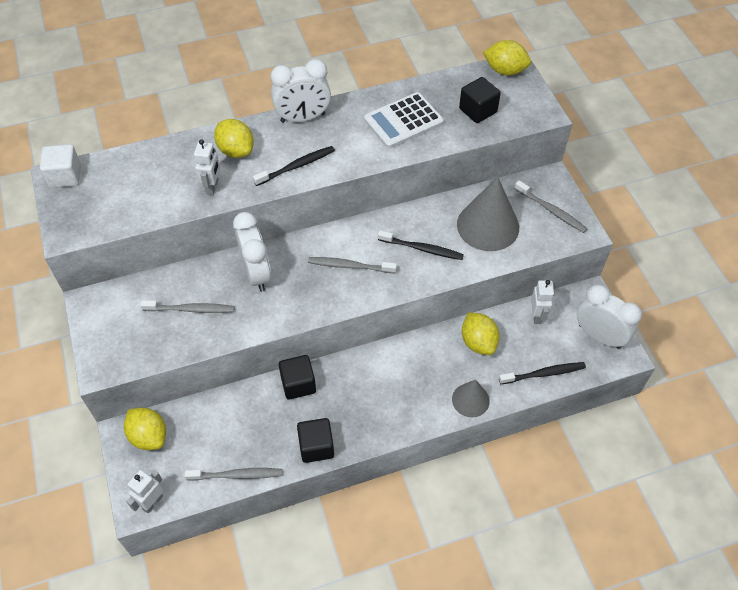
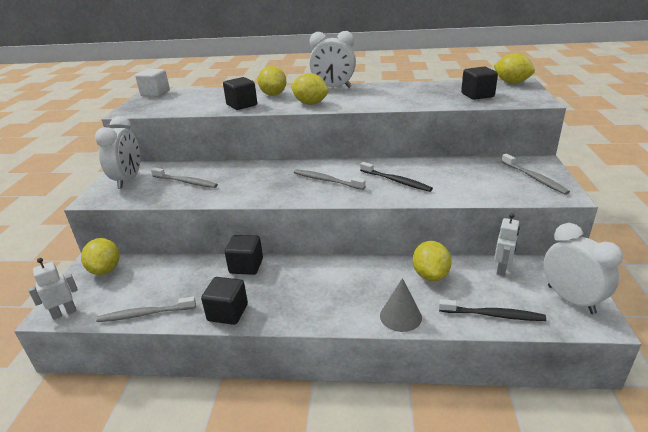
camera: 25 degrees right, 25 degrees down
(212, 186) = (242, 105): white robot -> black cube
(237, 475) = (145, 314): grey toothbrush -> grey toothbrush turned 150 degrees clockwise
(257, 273) = (250, 173): white clock -> white clock (128, 180)
(297, 166) = (310, 103): black toothbrush -> yellow lemon
(403, 121) = (410, 94): white calculator -> none
(488, 226) = (465, 178): grey cone -> none

